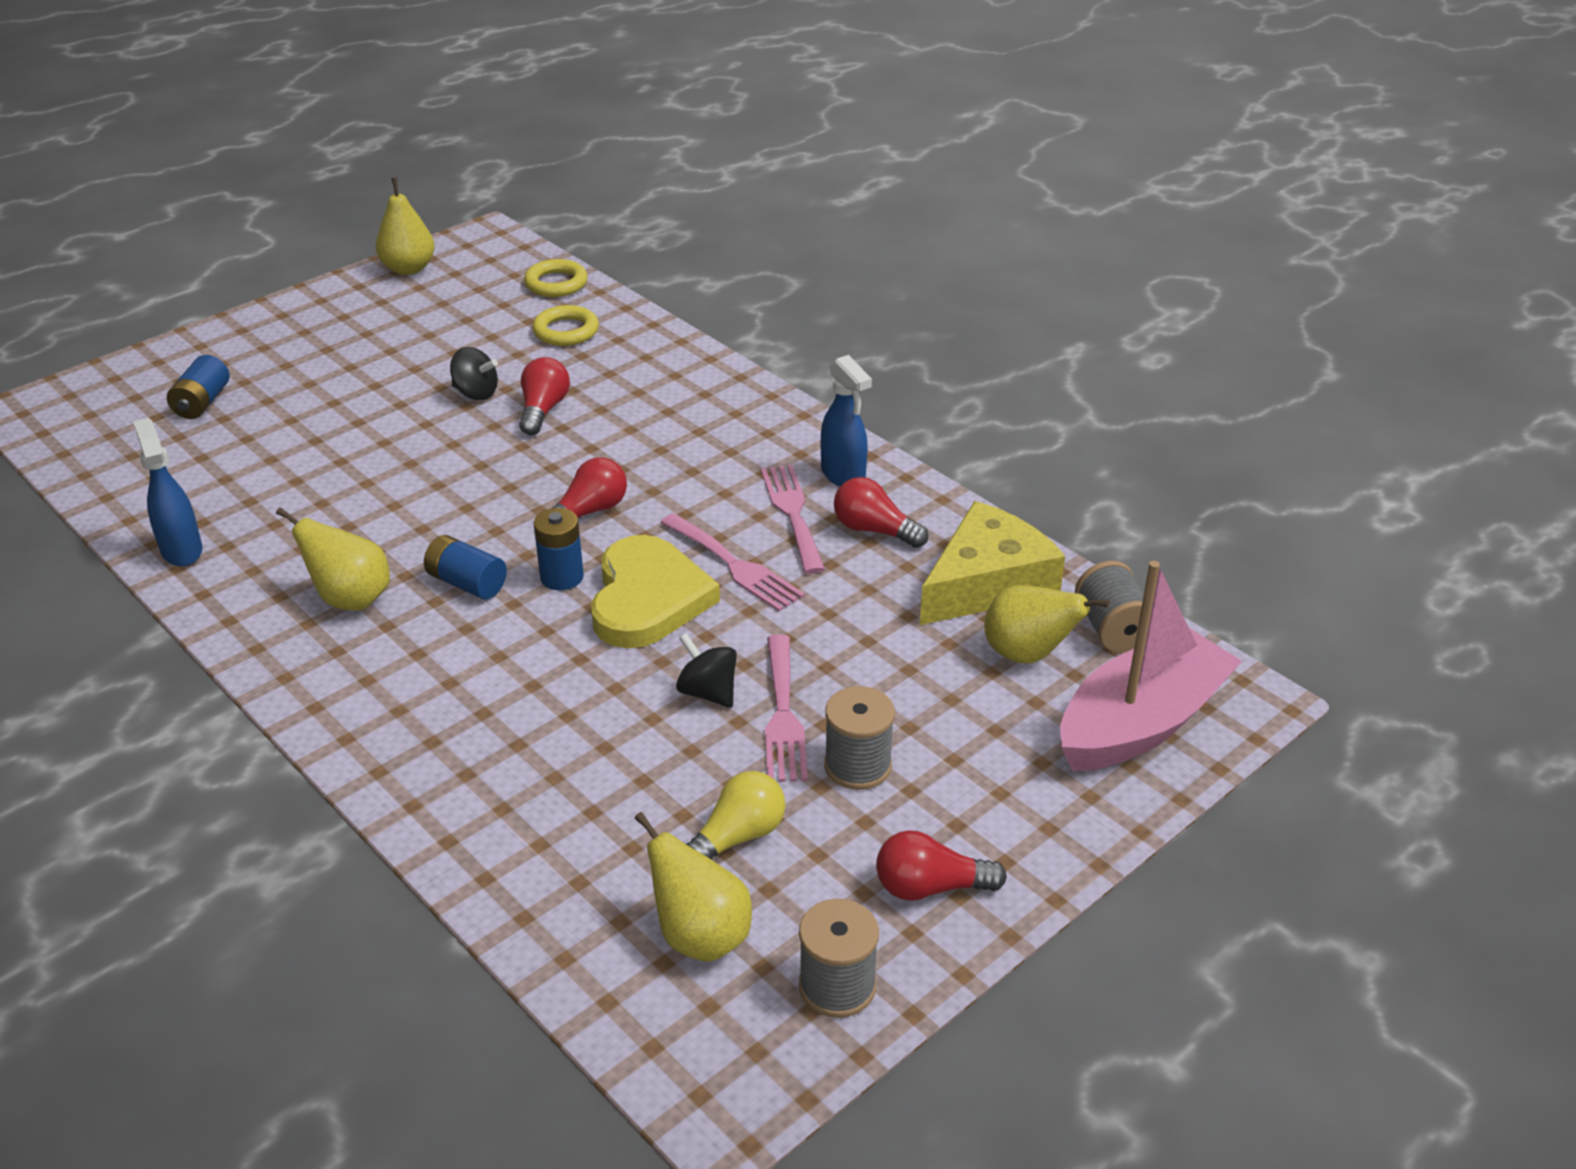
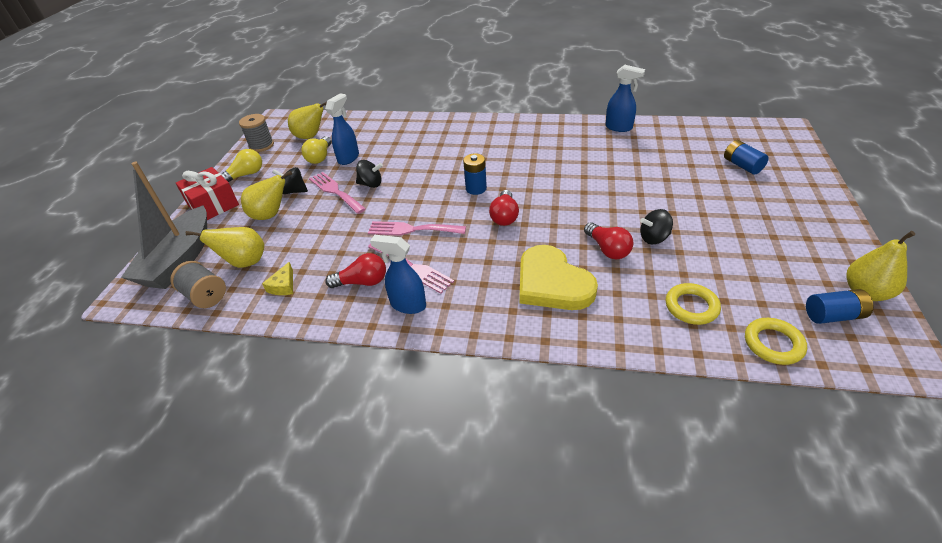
camera: 145 degrees right, 5 degrees up
(350, 599) = (536, 145): yellow pear -> yellow pear (270, 215)
(467, 583) = (507, 169): blue battery -> blue battery (833, 315)
(648, 598) = (432, 199): yellow heart -> yellow heart (552, 283)
(683, 793) = (348, 158): none -> blue spray bottle
(857, 766) = (294, 191): grey spool -> black spinning top
(930, 887) = (245, 175): red light bulb -> yellow light bulb
(987, 583) = (283, 285): yellow cheese -> yellow cheese, size x0.42
(1038, 831) = (213, 205): none -> red gift
(1141, 723) = (179, 260): pink boat -> grey boat

